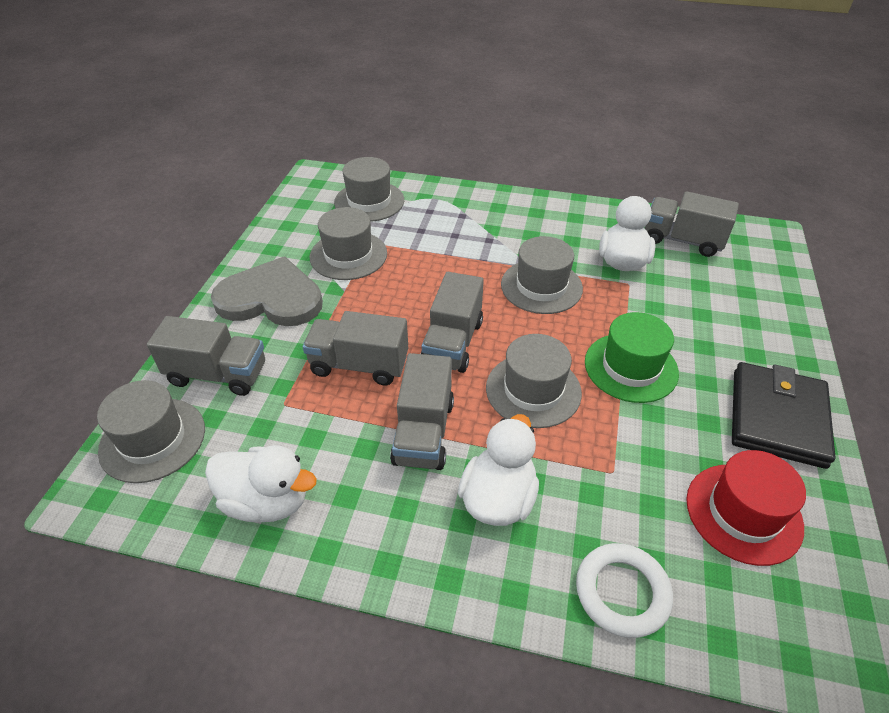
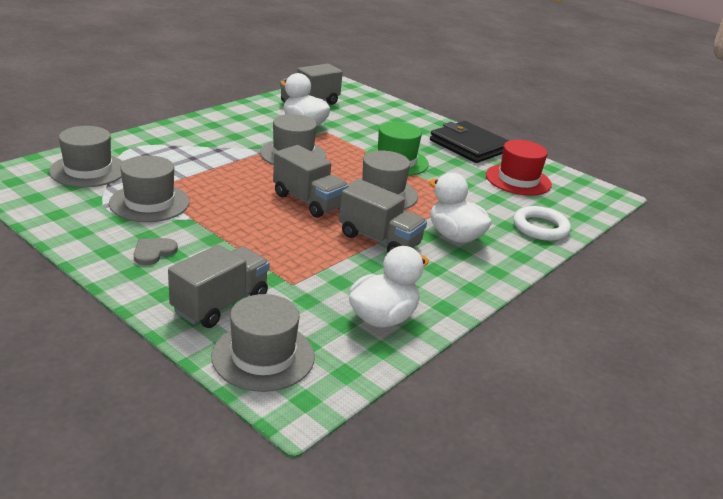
camera: 65 degrees left, 15 degrees down
(271, 298) = (153, 252): grey heart -> grey heart, size x0.42
(359, 365) = (288, 241): grey truck -> none

